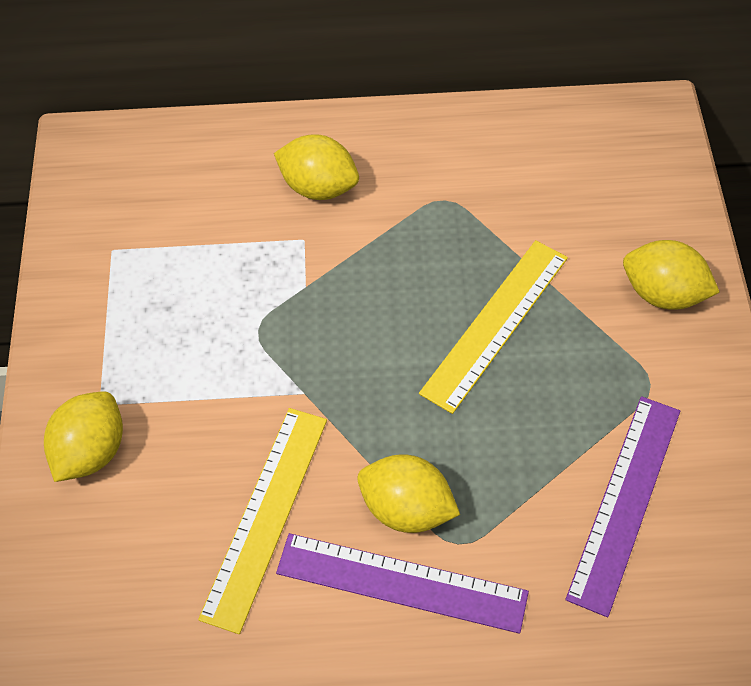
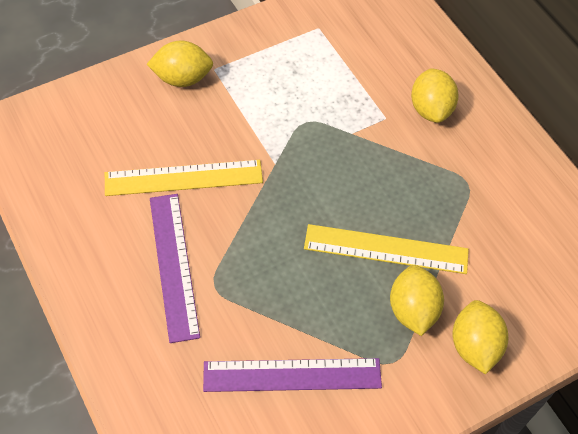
camera: 60 degrees right, 0 degrees up
(407, 508) = (224, 249): yellow lemon -> yellow lemon (412, 310)

